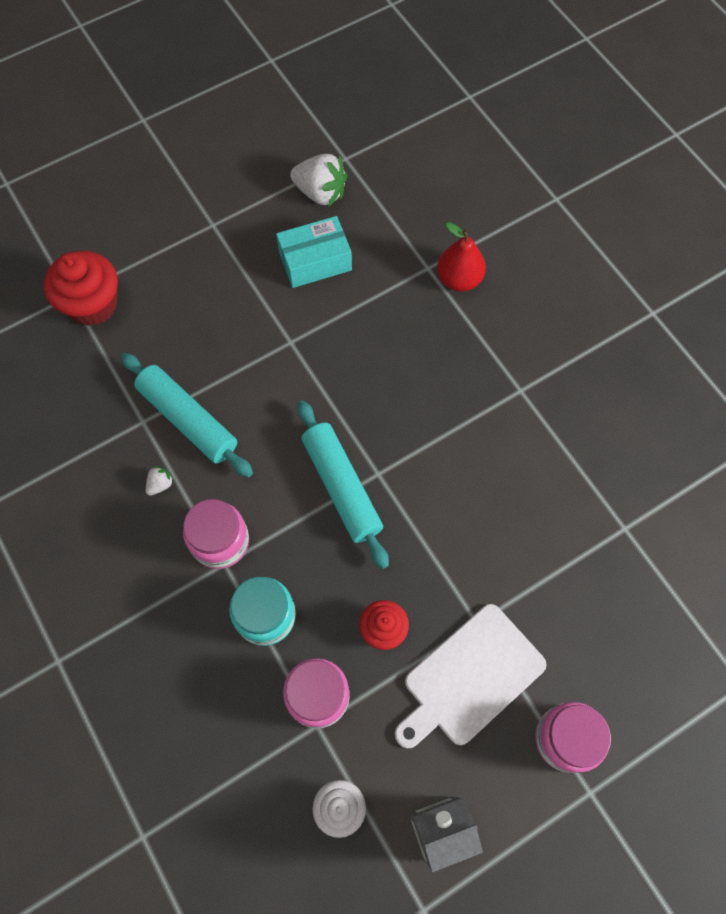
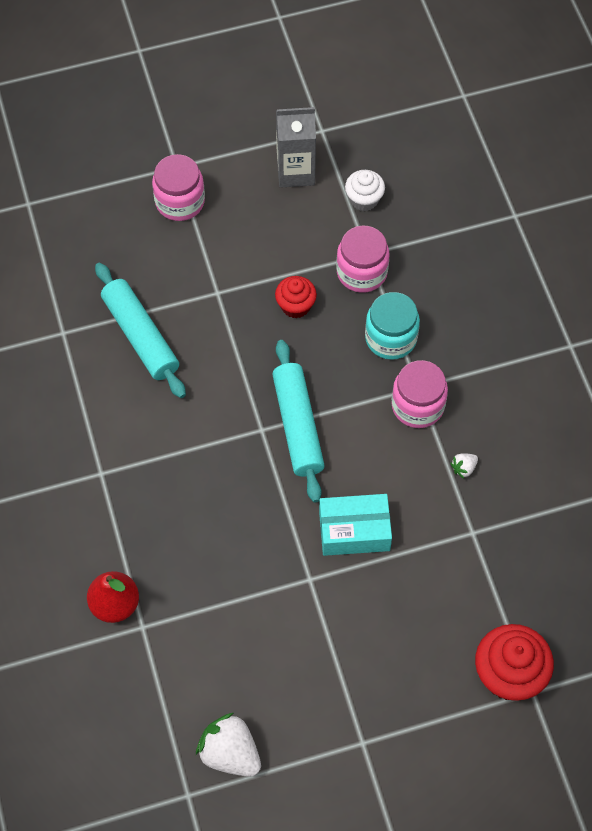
camera: 165 degrees left, 5 degrees down
(188, 419) = (427, 523): turquoise rolling pin -> turquoise rolling pin (140, 336)
(315, 261) = (260, 665): turquoise box -> turquoise box (354, 531)
(470, 677) = (237, 256): white cutting board -> none

